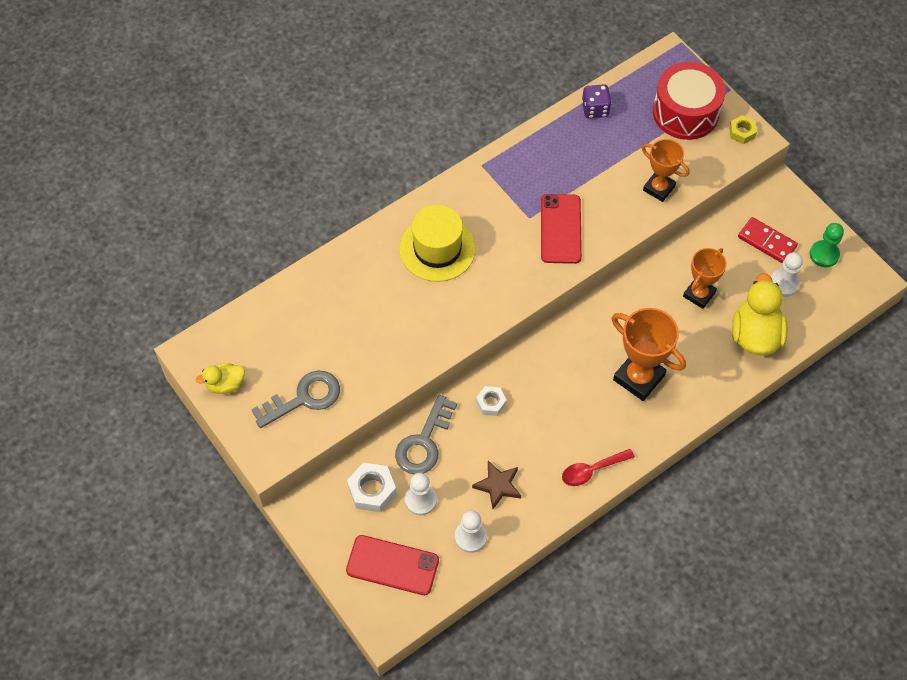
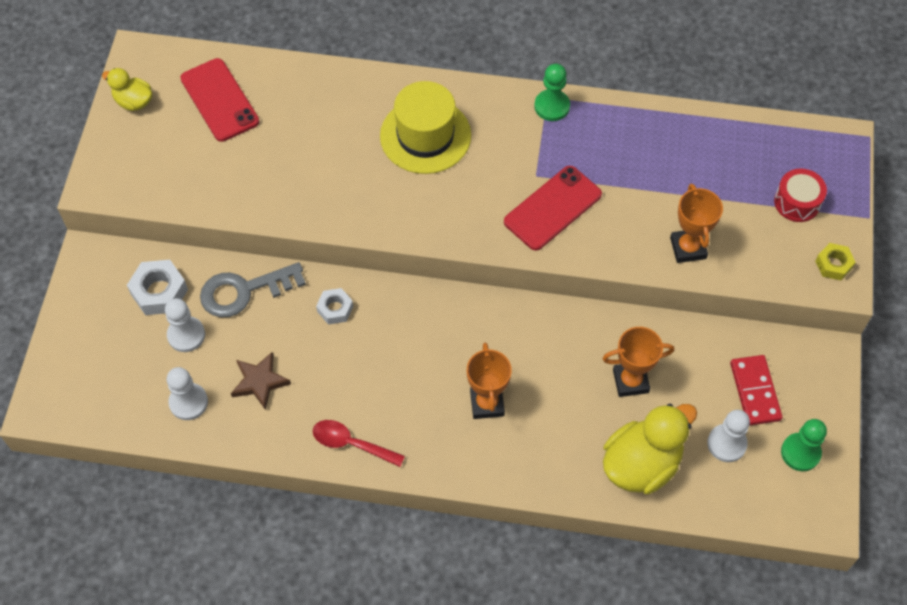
camera: 45 degrees right, 0 degrees up
(304, 398) = (177, 164): grey key -> none
(392, 565) = (103, 366): red phone -> red phone (219, 100)
(490, 168) = (552, 106): none -> green pawn
(595, 109) = (710, 131): purple dice -> none
(638, 377) = (487, 403): orange trophy -> orange trophy, size x0.66
(685, 112) = (797, 202): red drum -> red drum, size x0.54

